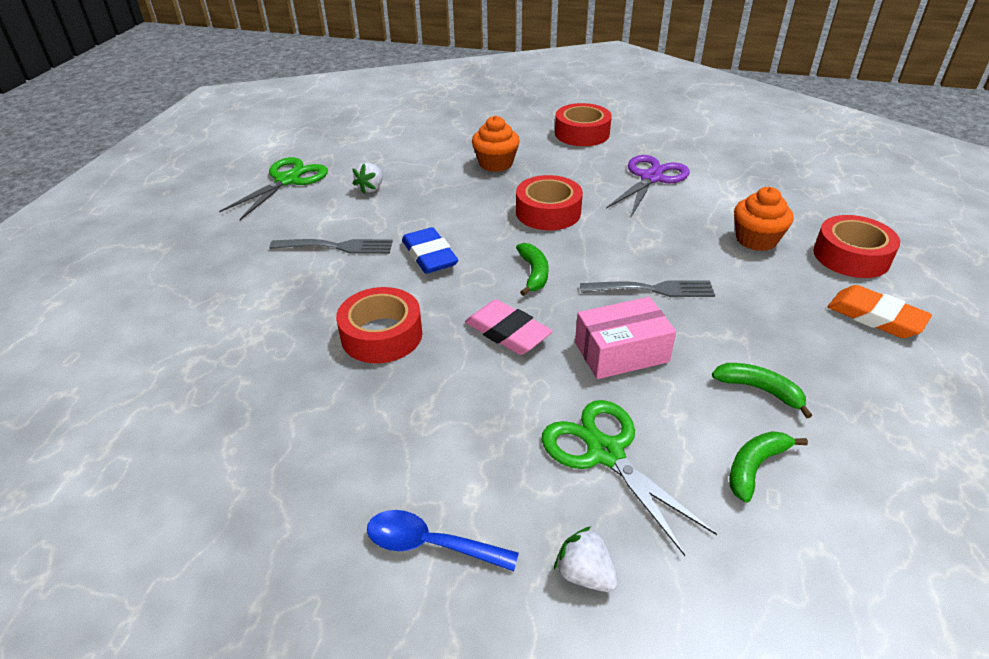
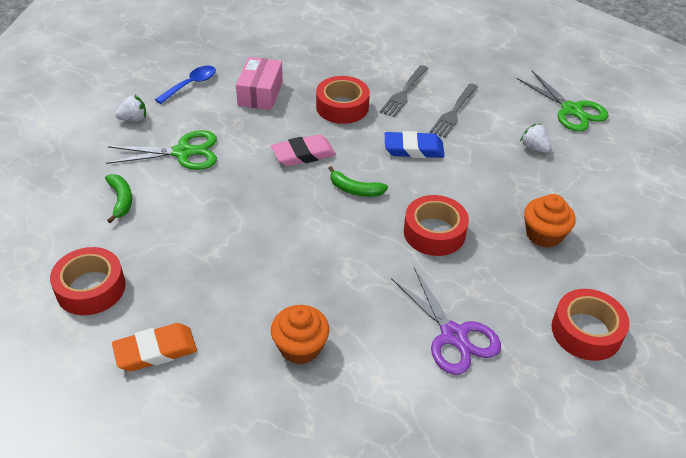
camera: 115 degrees right, 5 degrees up
(621, 352) = (244, 194): pink box -> pink box (260, 93)
(651, 290) = (290, 240): grey fork -> grey fork (404, 92)
(759, 390) = (161, 236): green banana -> none
(851, 256) = (227, 401): red tape -> red tape (91, 288)

